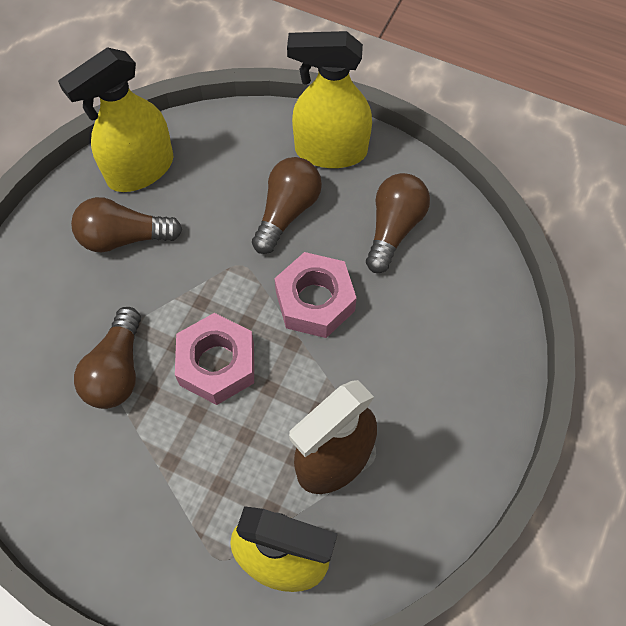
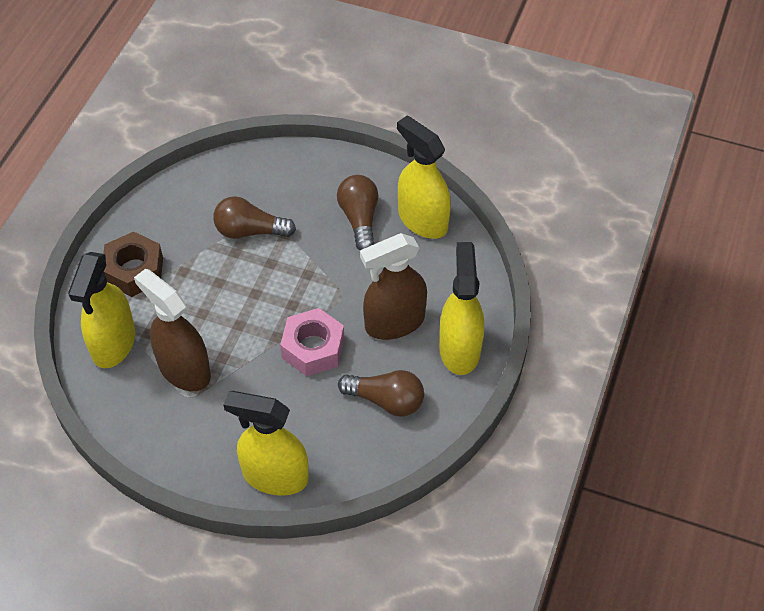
camera: 85 degrees right, 10 degrees down
(158, 532) = (134, 271): none -> brown nut
(217, 364) = (257, 290): pink nut -> none
(287, 211) = (394, 322): brown light bulb -> brown spray bottle
(491, 352) = (275, 476): none -> yellow spray bottle

